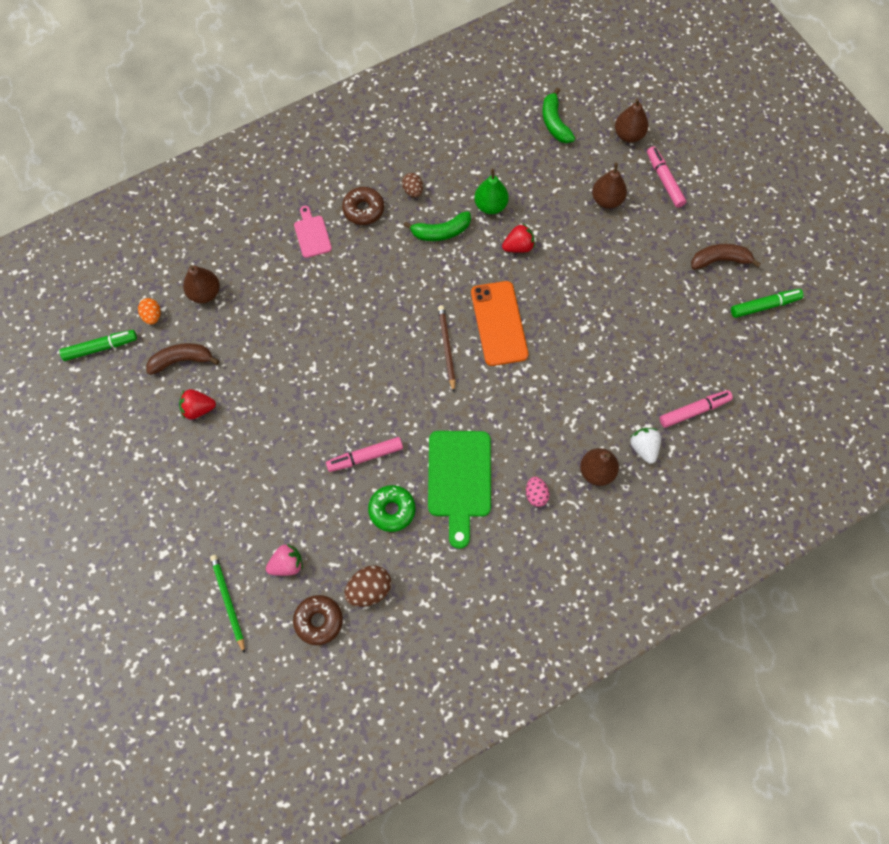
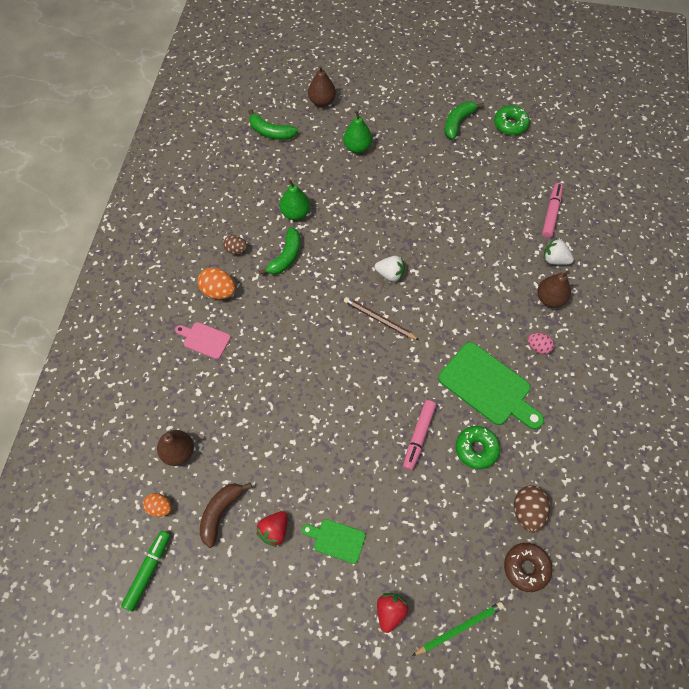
camera: 50 degrees left, 5 degrees down
(226, 459) = (336, 540): none -> green cutting board
(228, 602) = (459, 628): green pencil -> green pencil turned 135 degrees clockwise
(287, 564) = (462, 558): pink strawberry -> none
(363, 209) = (219, 291): brown donut -> orange egg
(499, 323) = (390, 274): orange phone -> white strawberry
(518, 246) = (343, 220): red strawberry -> red strawberry (390, 612)
(607, 200) = (357, 147): brown pear -> green pear
(664, 180) = (374, 108): pink marker -> none
(720, 260) = (458, 122): brown banana -> green banana
(764, 306) = (510, 124): green marker -> green donut

